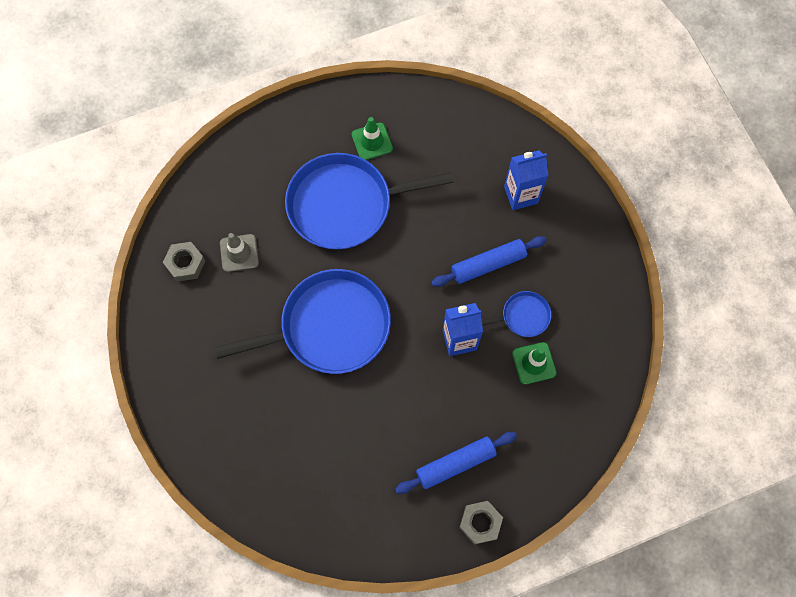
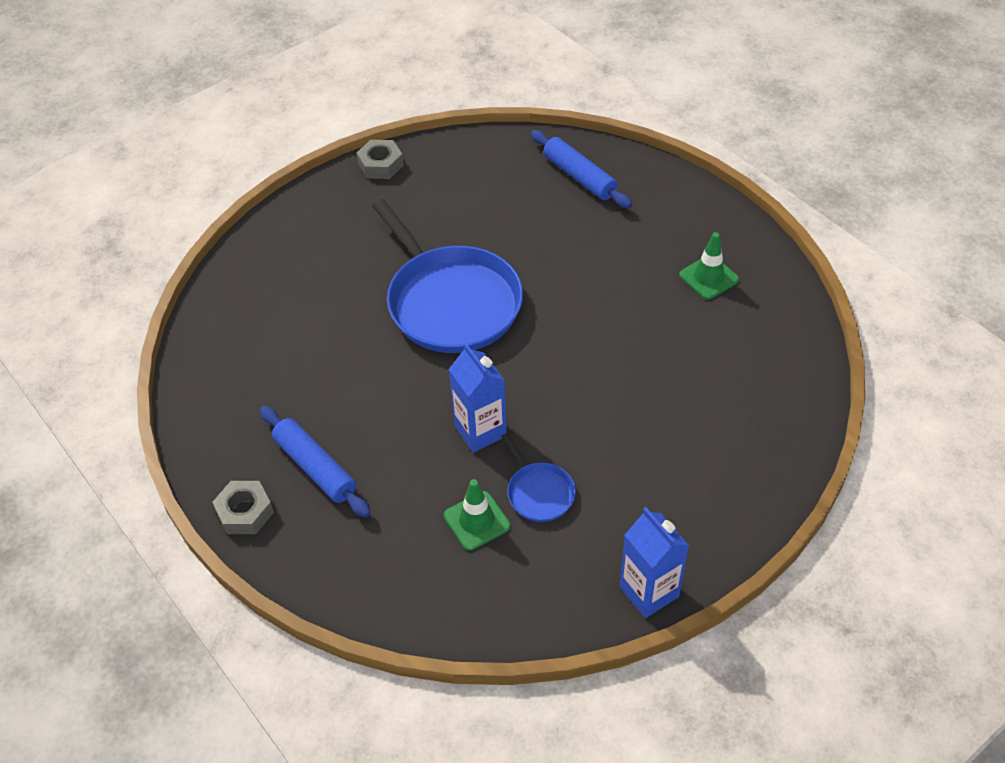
camera: 75 degrees right, 20 degrees down
(185, 263) = (479, 165): grey nut -> grey nut (381, 165)
(239, 253) = (509, 202): grey traffic cone -> none
(345, 205) = (611, 275): blue pan -> none
(488, 264) = (596, 436): blue rolling pin -> blue rolling pin (579, 177)
(521, 195) = (714, 448): blue carton -> blue carton (649, 591)

